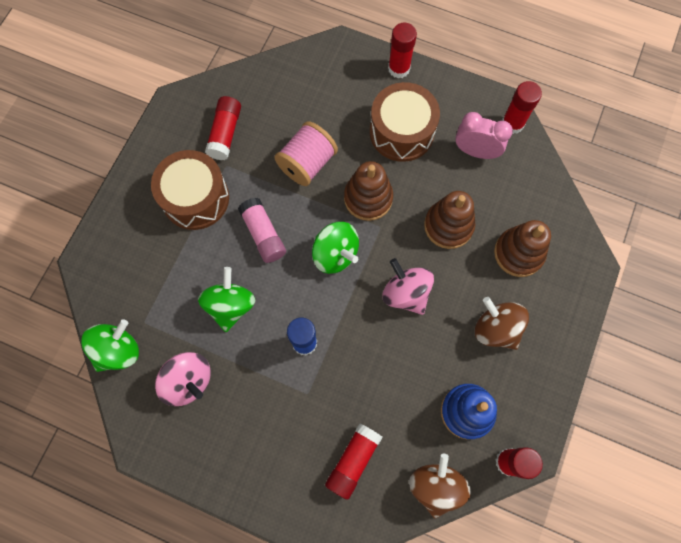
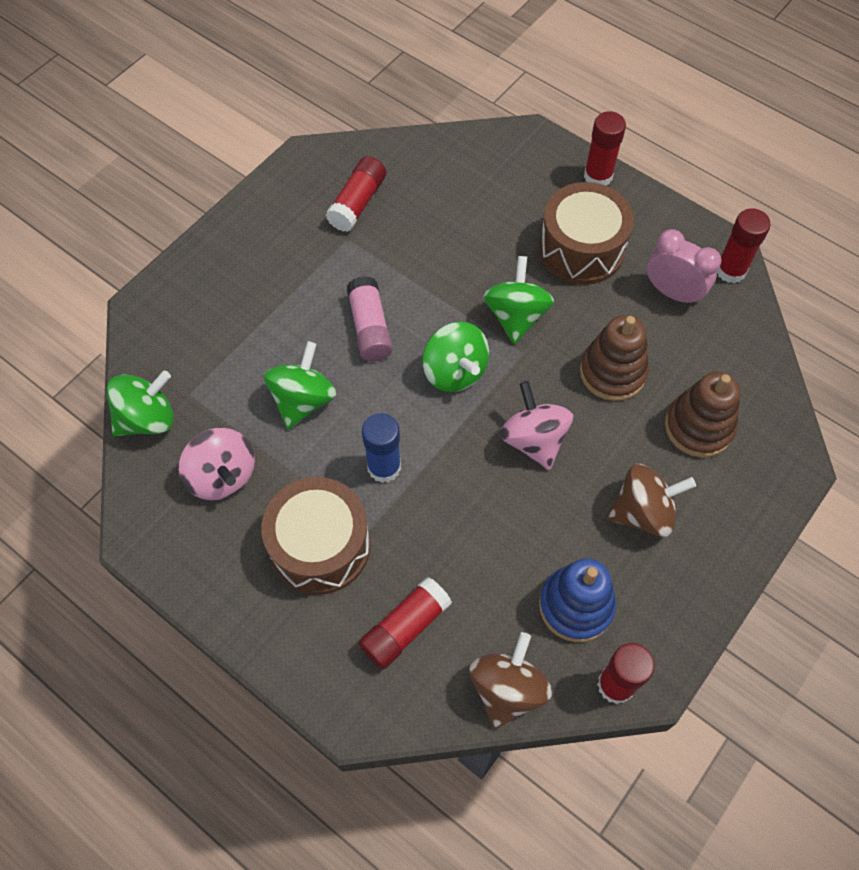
camera: 15 degrees right, 10 degrees down
(195, 198) = (298, 267): brown drum -> brown drum (320, 546)
(307, 163) = (449, 259): pink spool -> none
(368, 198) = (516, 316): brown stacking toy -> green spinning top
(496, 329) = (643, 512): brown spinning top -> brown spinning top turned 105 degrees clockwise

